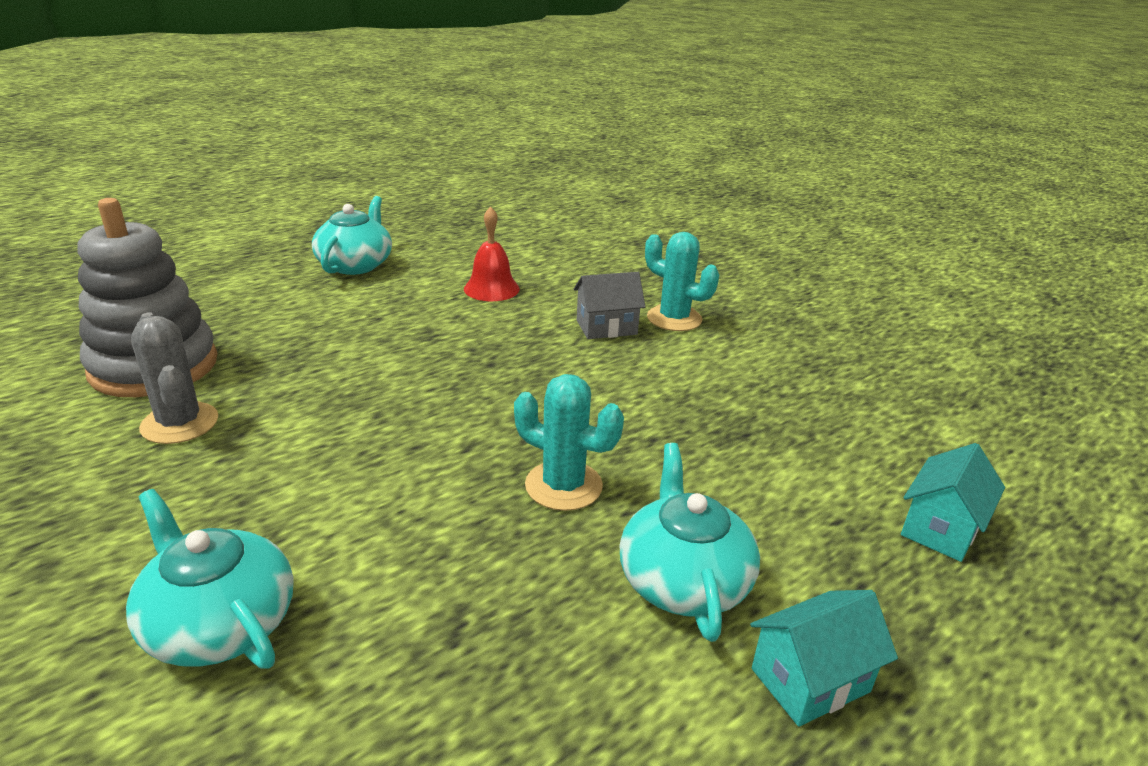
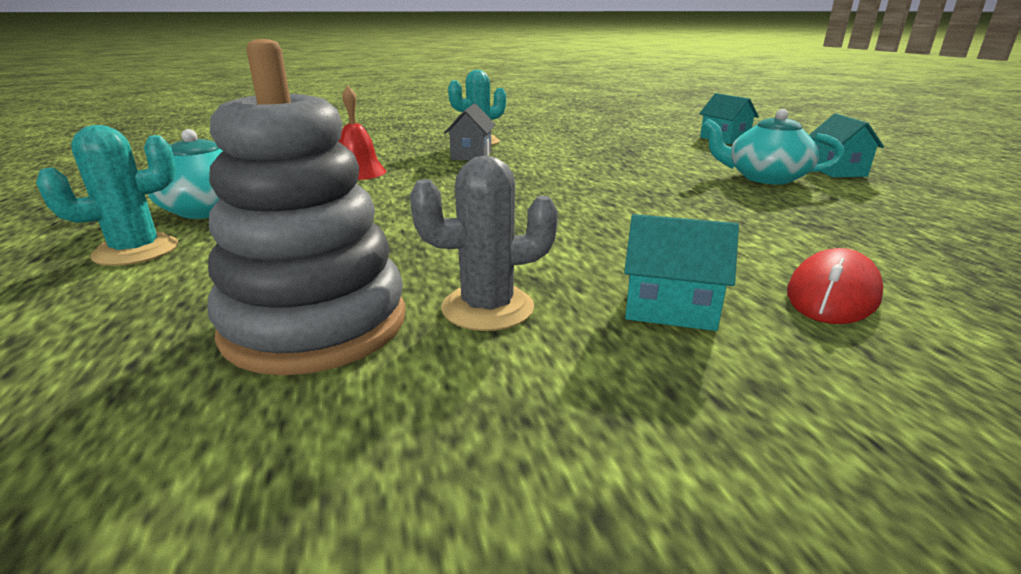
camera: 65 degrees left, 5 degrees down
(180, 513) = (670, 309): none -> turquoise house
(219, 623) = (832, 294): turquoise teapot -> red mouse
(563, 486) = (669, 187): turquoise cactus -> turquoise cactus (136, 251)

